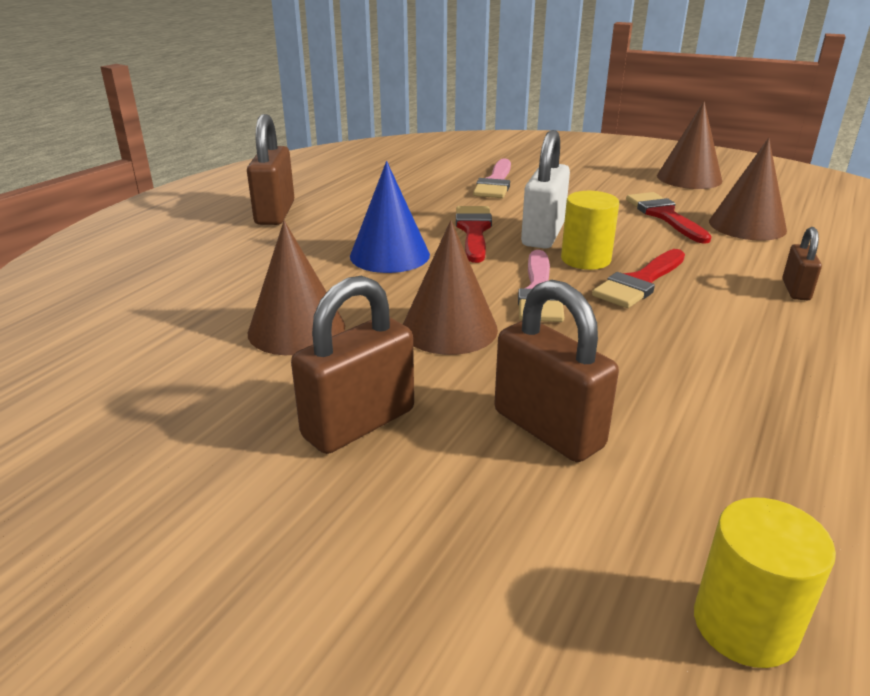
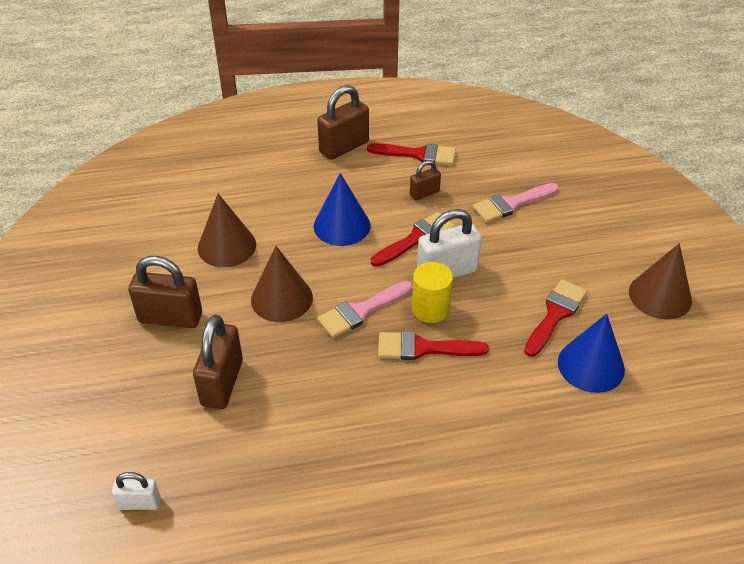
camera: 50 degrees right, 15 degrees up
(358, 190) = (418, 154): none -> red brush
(744, 625) = (140, 503): yellow cylinder -> white padlock
(747, 225) = (591, 365): brown cone -> blue cone
(795, 290) = (495, 428): brown padlock -> brown padlock (424, 193)

